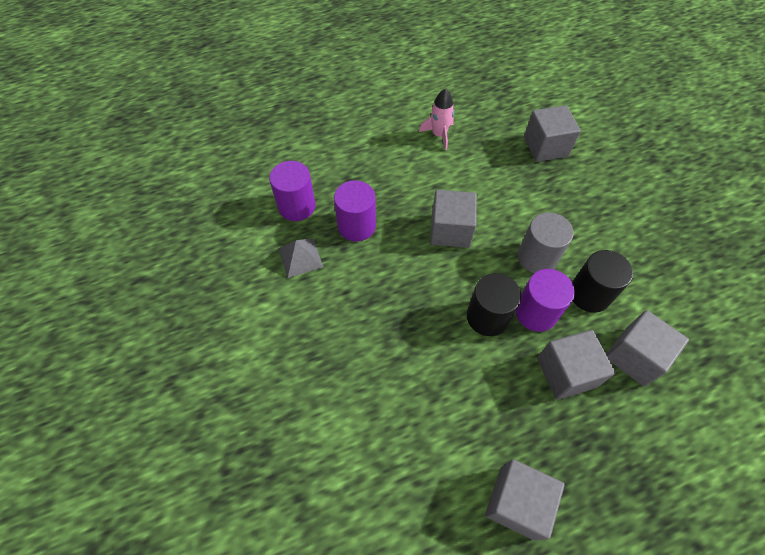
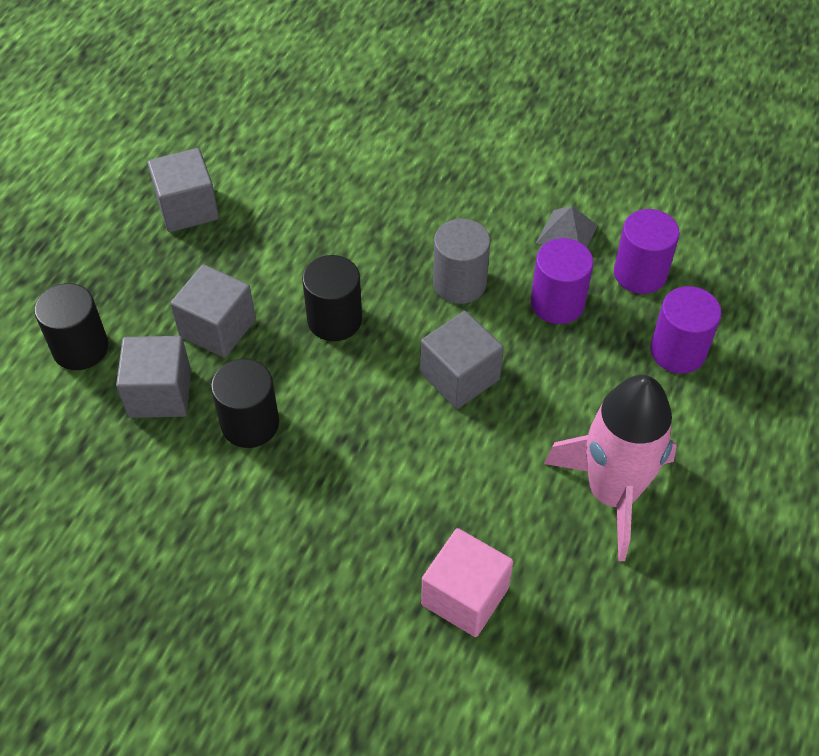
camera: 135 degrees right, 5 degrees down
(439, 135) = (613, 492): pink rocket -> pink rocket, size x2.03
(536, 312) = (291, 360): purple cylinder -> purple cylinder (678, 351)
(537, 257) = (339, 421): grey cylinder -> grey cylinder (459, 283)
(545, 146) = (465, 596): grey cube -> pink cube
(674, 436) = (80, 348): none -> black cylinder

